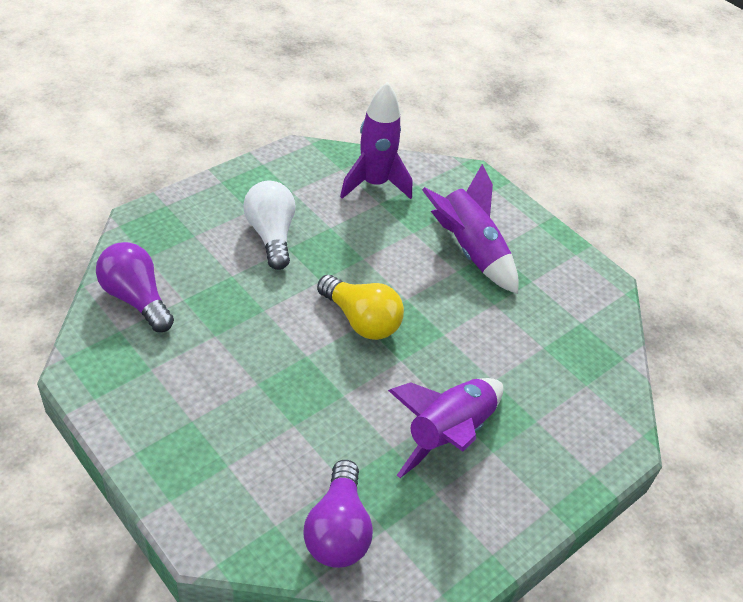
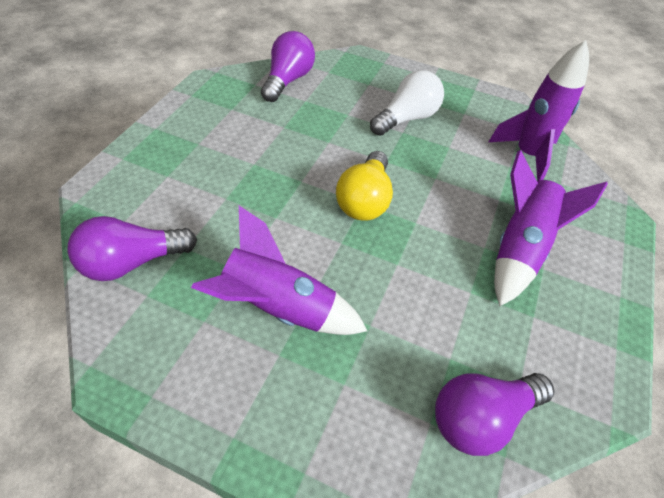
camera: 65 degrees right, 5 degrees up
(594, 355) = (481, 417): none -> purple light bulb

